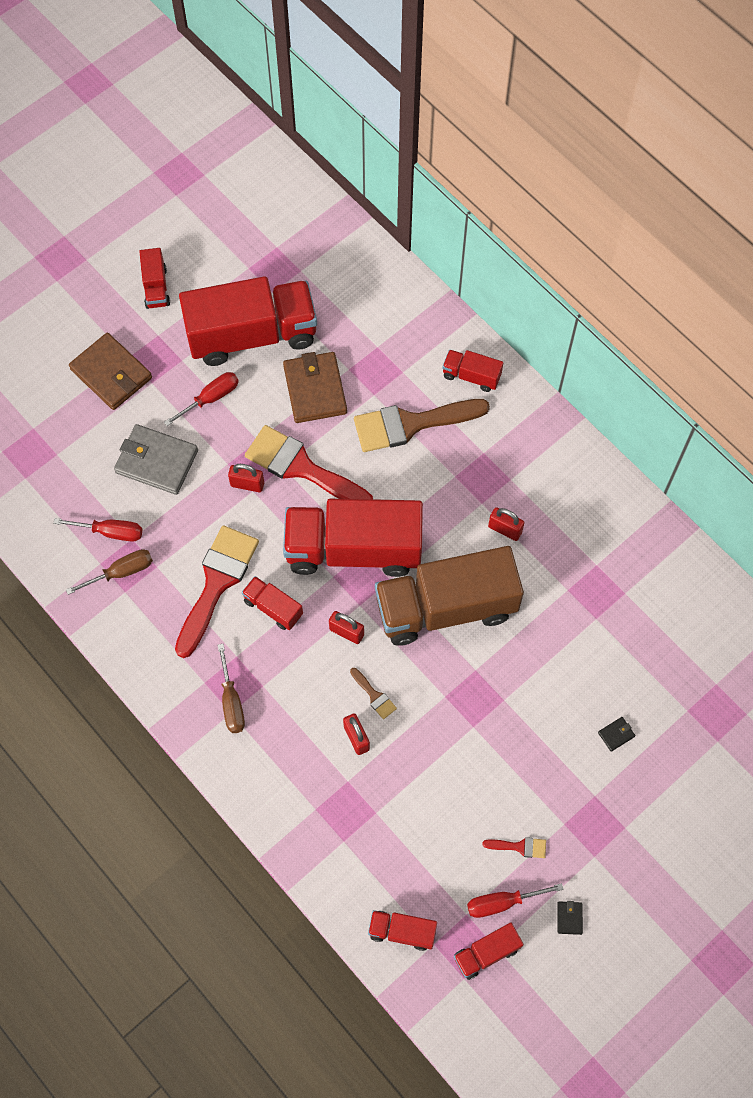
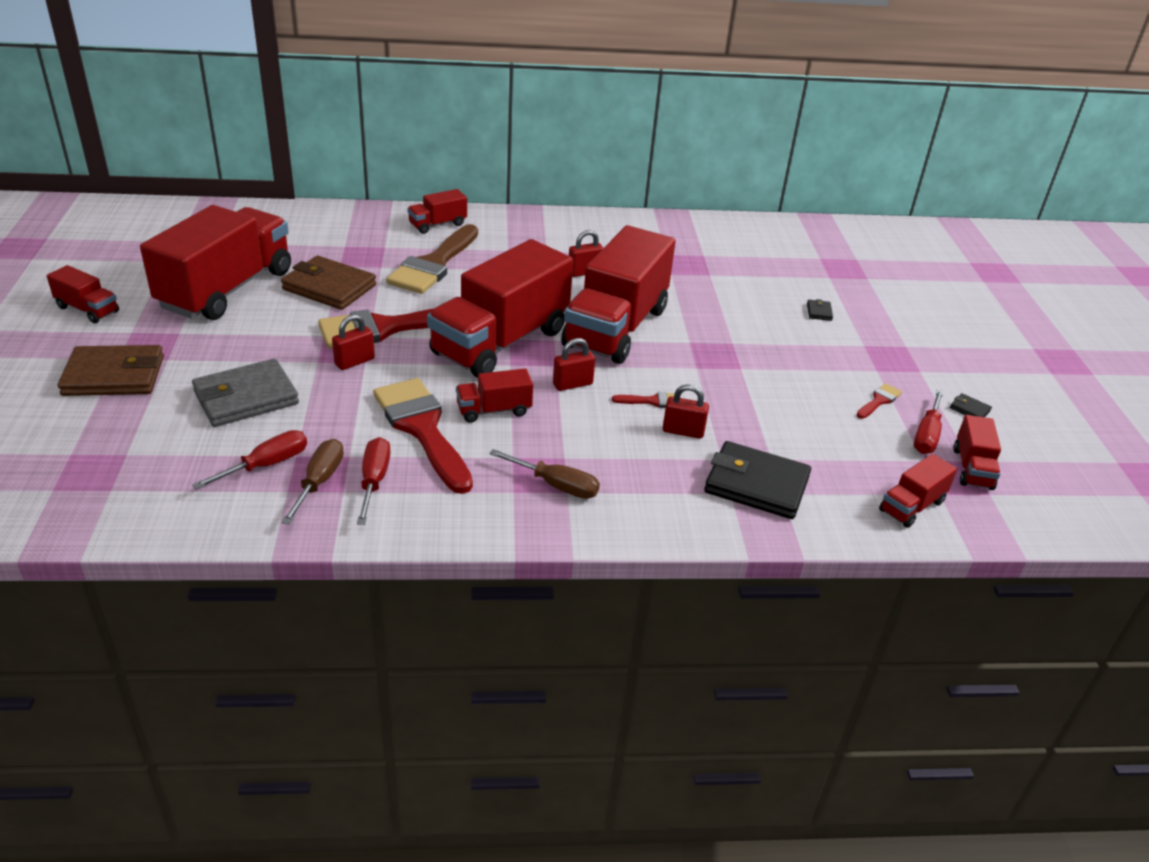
camera: 55 degrees left, 30 degrees down
(210, 398) = (242, 337): red screwdriver -> red screwdriver (374, 481)
(338, 820) = (756, 485): none -> black wallet
(374, 695) = (652, 401): brown brush -> red brush
(446, 607) = (616, 327): brown truck -> red truck

